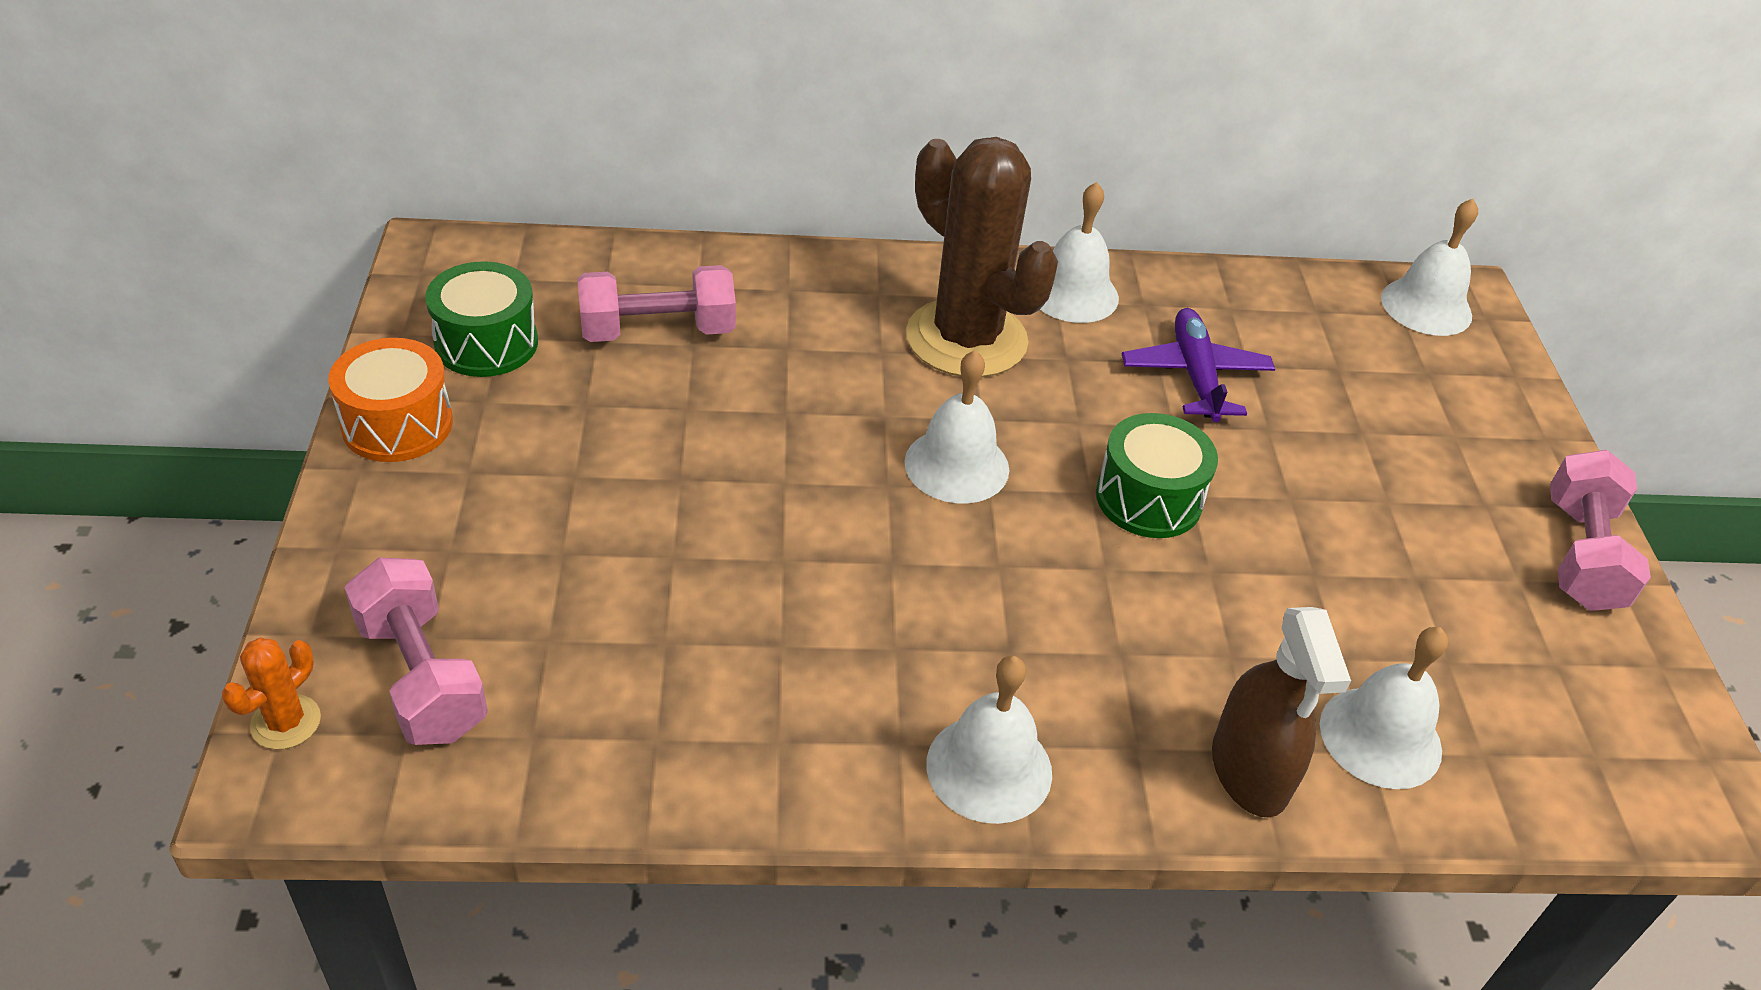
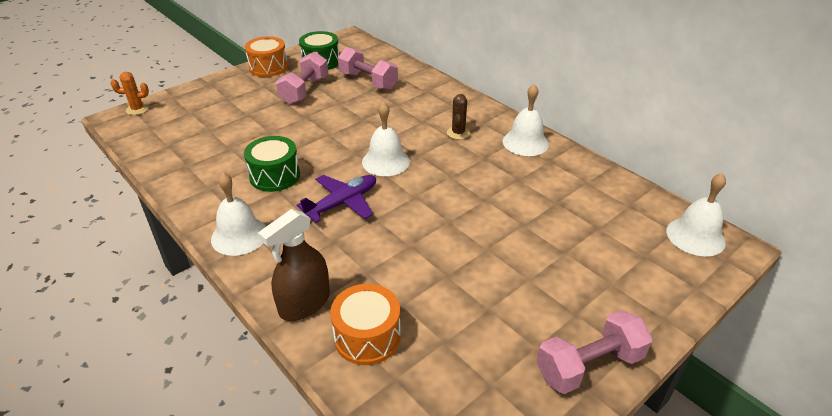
camera: 55 degrees right, 5 degrees down
(422, 676) = (174, 118): pink dumbbell -> pink dumbbell (304, 91)
(966, 339) = (458, 133): brown cactus -> brown cactus, size x0.41
(1148, 499) = (430, 211): green drum -> green drum (275, 176)
(1195, 375) = (525, 191): purple plane -> purple plane (342, 203)
(1380, 737) = (367, 337): white bell -> orange drum

